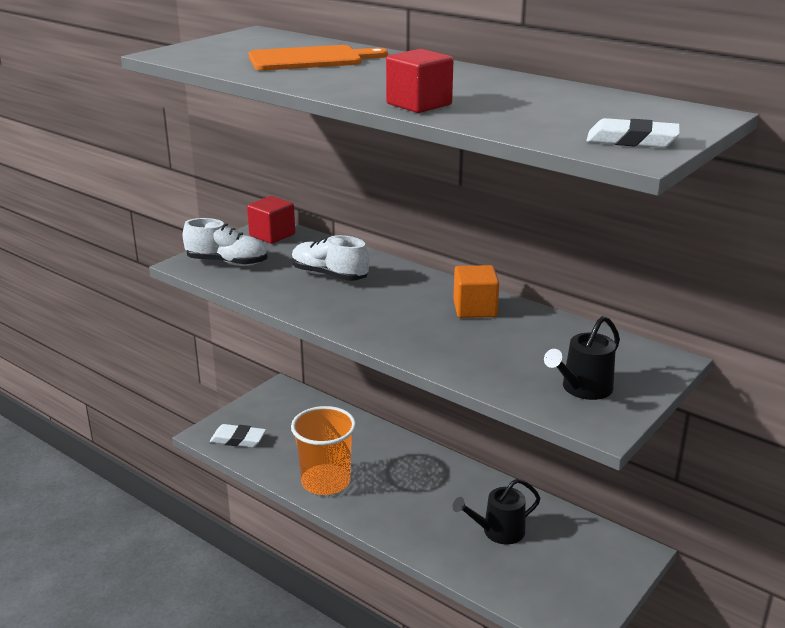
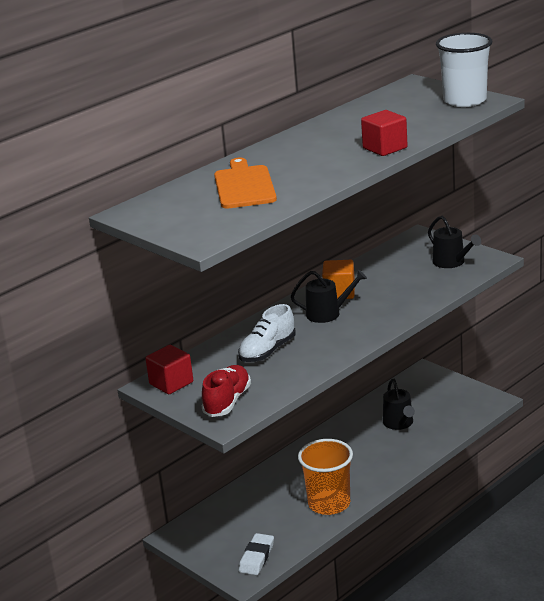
camera: 80 degrees left, 0 degrees up
(227, 262) = (227, 402): white shoe -> red shoe
(418, 304) = (327, 313): none -> black watering can
(632, 140) = (465, 100): white eraser -> white cup

